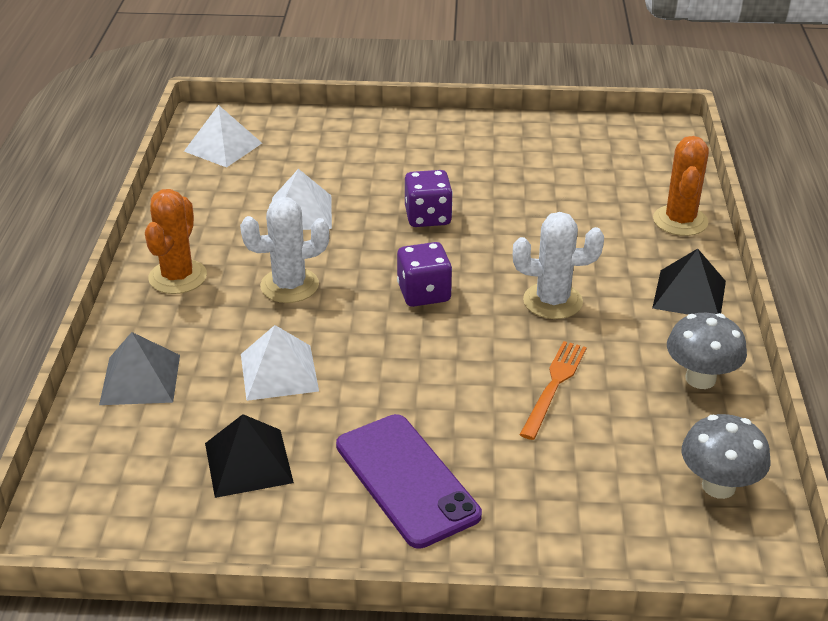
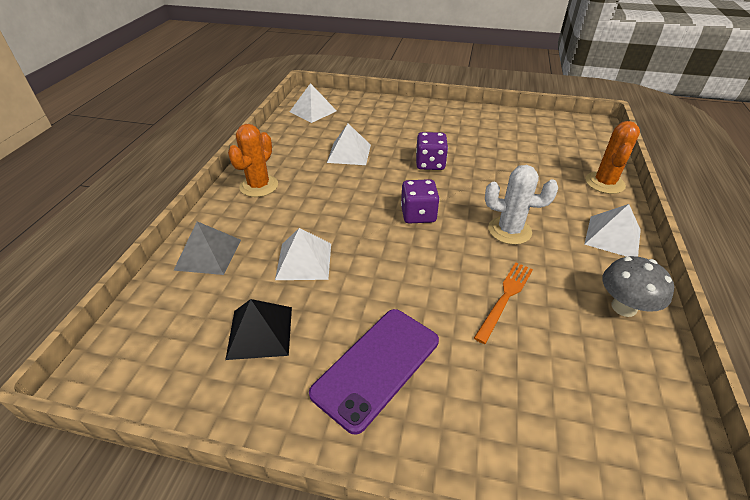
camera: 10 degrees right, 5 degrees up
(289, 285) = (328, 199): white cactus -> none
(406, 480) = (376, 366): purple phone -> purple phone turned 60 degrees clockwise
(689, 294) = (612, 236): black pyramid -> white pyramid
(718, 486) = (644, 414): grey mushroom -> none

